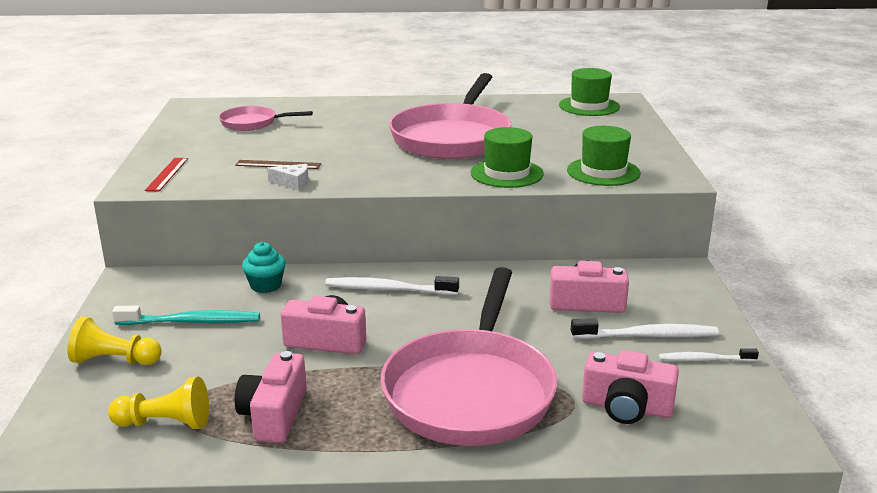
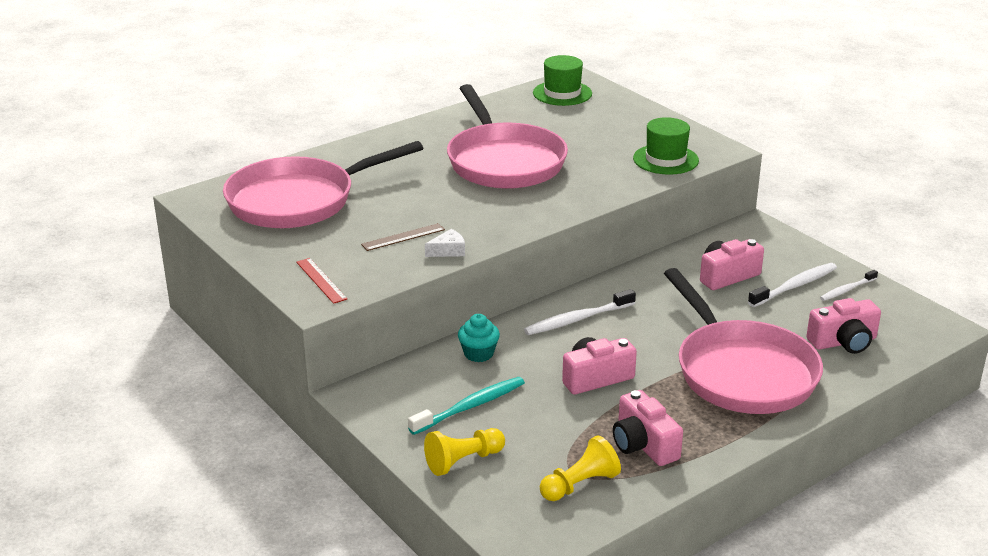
camera: 35 degrees left, 5 degrees up
(252, 123) = (298, 200): pink pan -> pink pan, size x2.07
(507, 173) = (600, 184): green hat -> none

